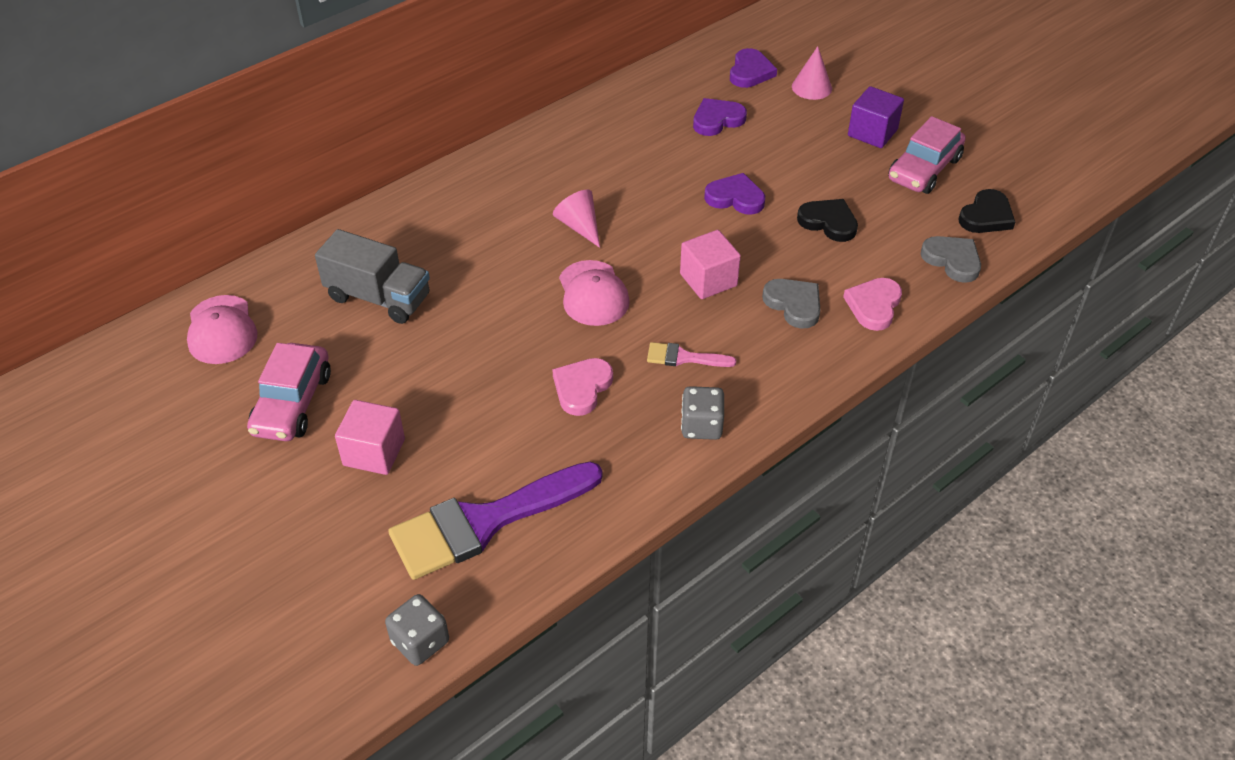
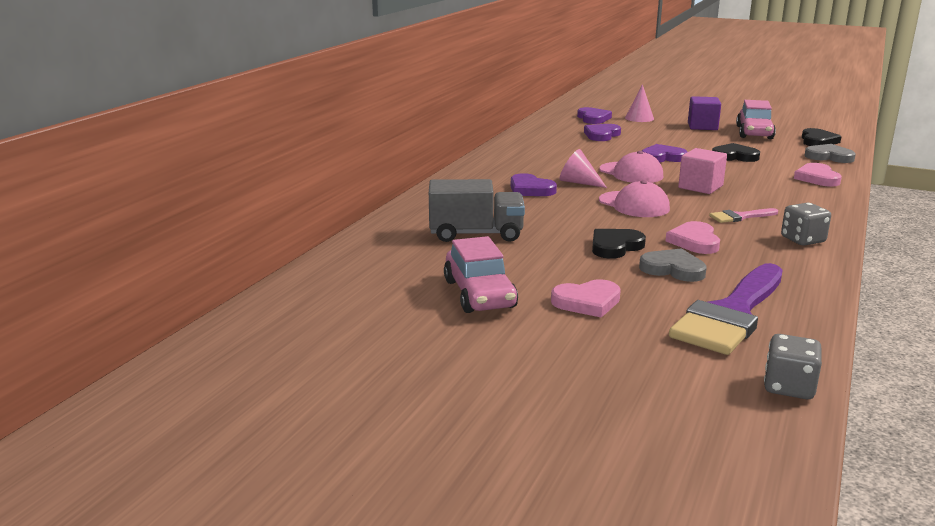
camera: 25 degrees left, 25 degrees down
(221, 330) = (362, 273): pink cap -> pink cap (631, 173)
(374, 452) = (587, 302): pink cube -> pink heart
(491, 368) = (615, 246): none -> black heart
(513, 225) = (530, 189): none -> purple heart
(794, 304) = (770, 186): grey heart -> grey heart (673, 269)

